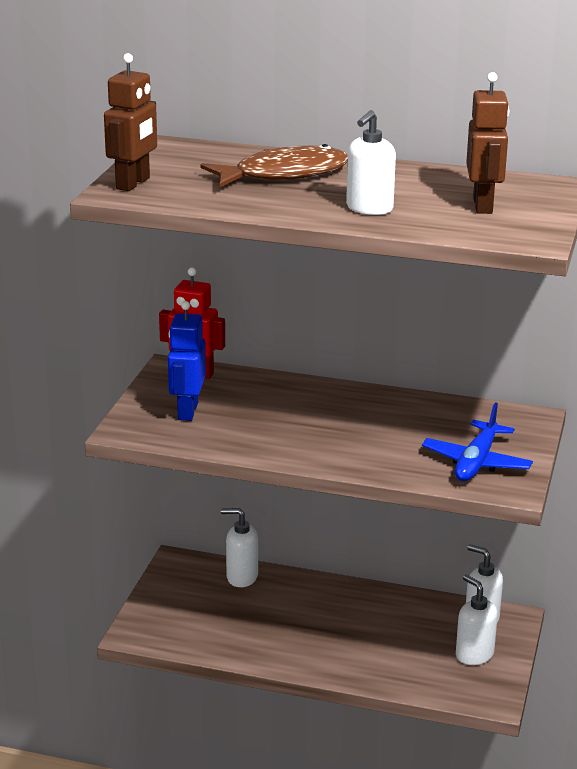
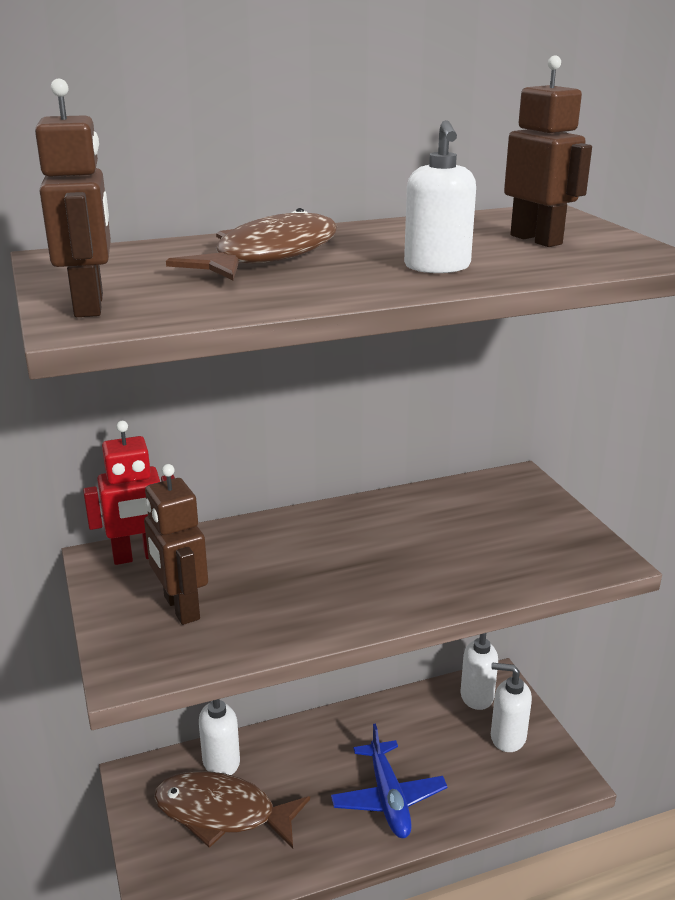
camera: 35 degrees left, 0 degrees up
(187, 411) = (181, 608): blue robot -> brown robot
(215, 605) = (222, 813): none -> brown fish
(476, 462) = (540, 545): blue plane -> blue plane (388, 798)

